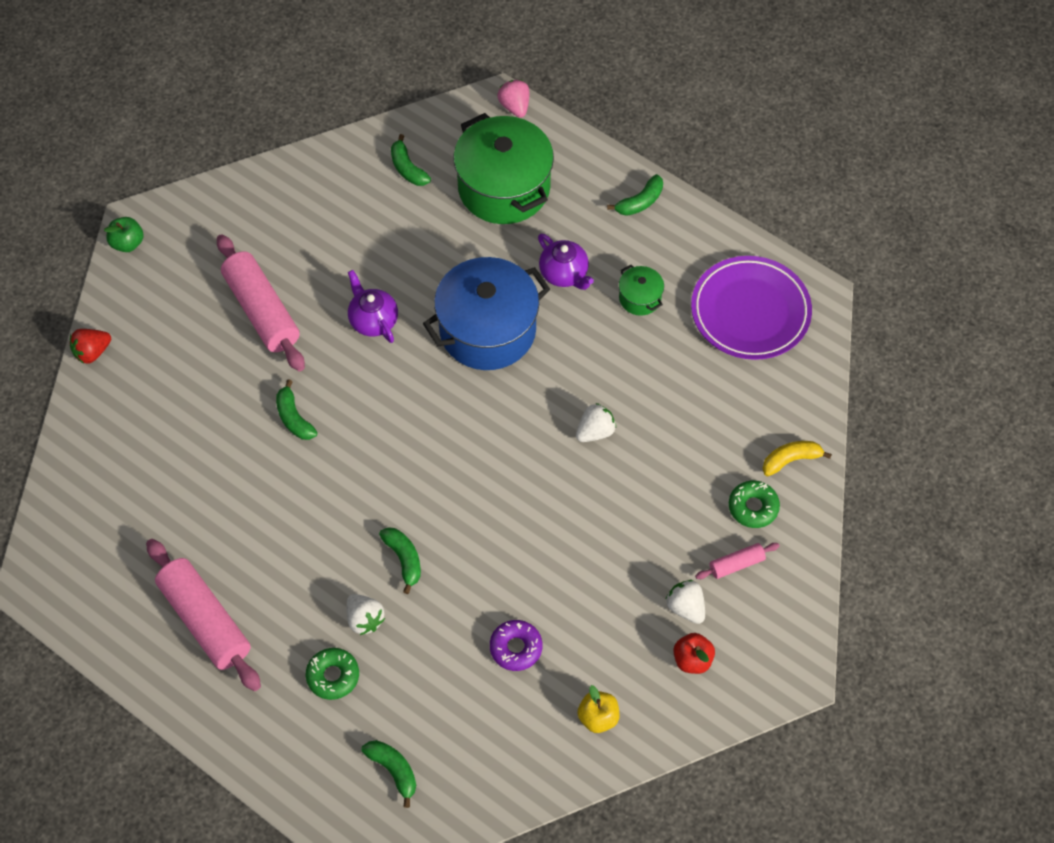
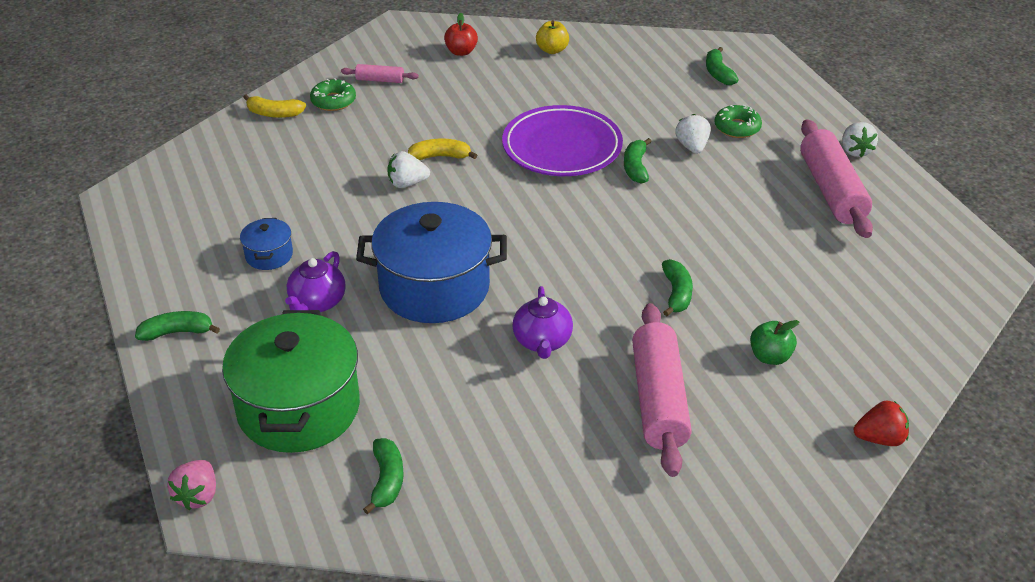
camera: 150 degrees left, 20 degrees down
(127, 243) = (794, 548): green apple -> green apple (770, 357)
(516, 648) = (583, 96): purple donut -> none
(564, 274) = (317, 302): purple teapot -> purple teapot turned 150 degrees counterclockwise
(592, 481) = (440, 156): none -> yellow banana
(640, 298) = (269, 255): green pot -> blue pot
(685, 607) = (439, 74): white strawberry -> white strawberry (855, 151)
(750, 312) = (187, 208): purple plate -> purple plate (562, 147)

